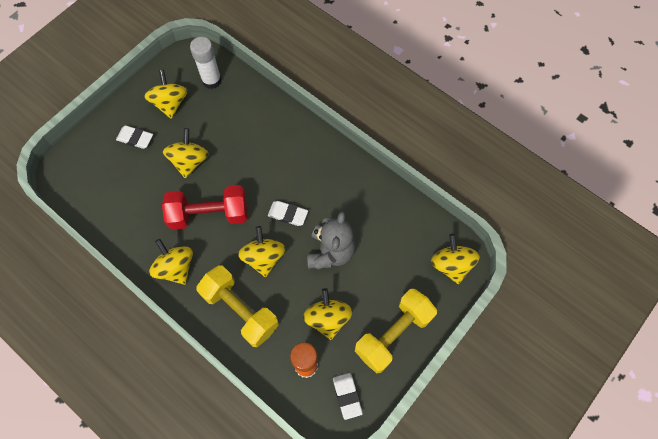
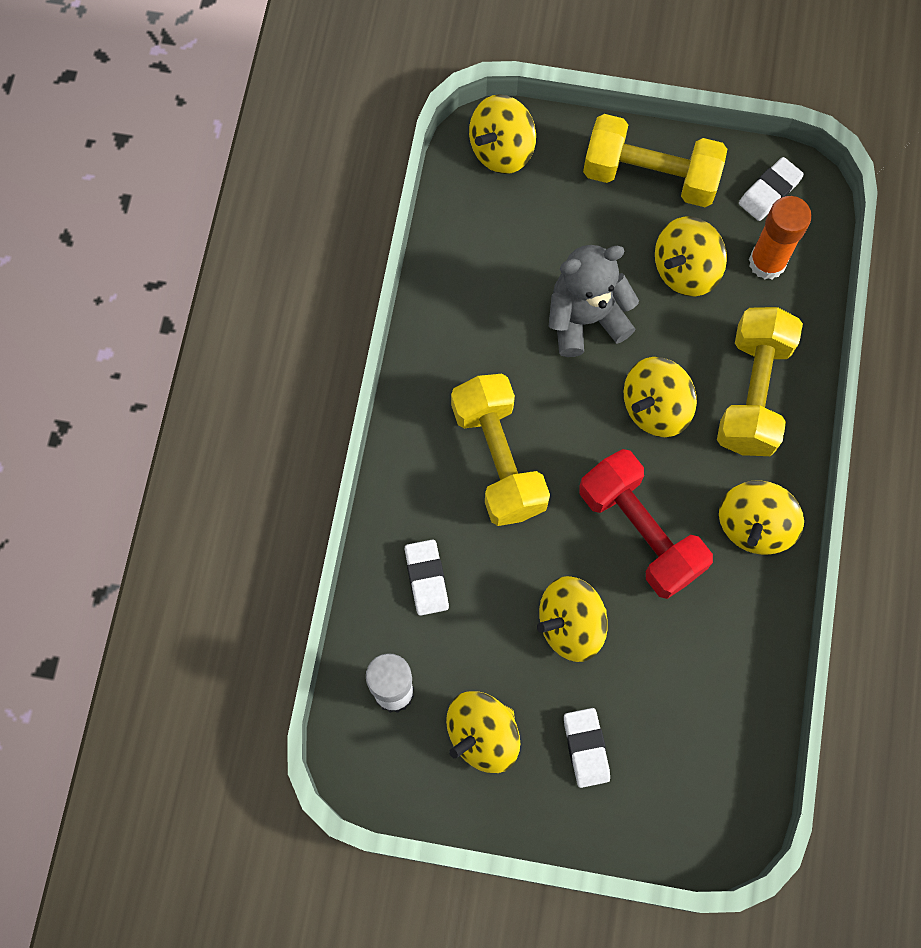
camera: 120 degrees left, 5 degrees up
(284, 173) = (498, 459): none -> yellow dumbbell
(288, 214) = (565, 413): white eraser -> white eraser (426, 578)

